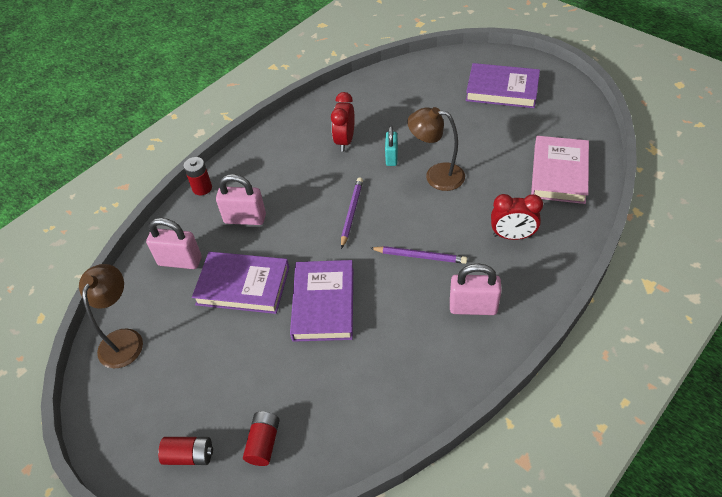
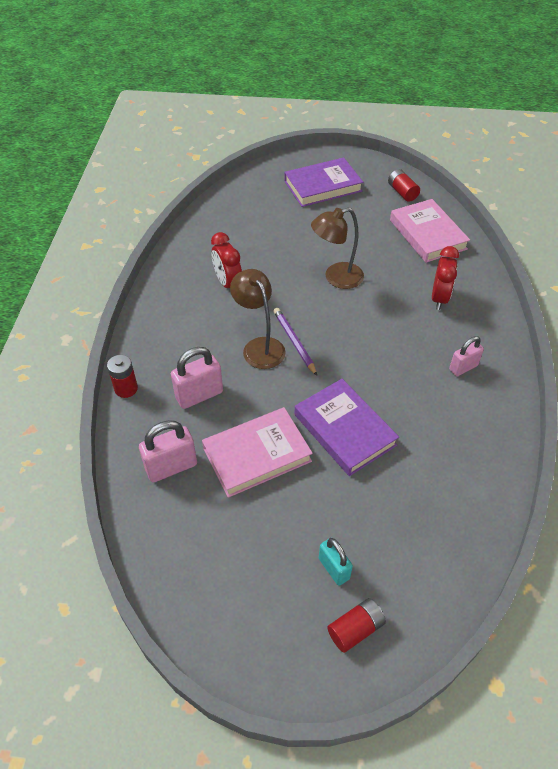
camera: 40 degrees left, 0 degrees up
(124, 339) = (185, 571): brown lamp -> brown lamp (259, 346)
(243, 285) = (257, 455): purple book -> pink book
(263, 443) = (408, 574): red battery -> red battery (402, 192)
(391, 157) = (284, 279): turquoise padlock -> turquoise padlock (334, 568)
(420, 256) = (385, 349): purple pencil -> none
(473, 307) = (463, 367): pink padlock -> pink padlock, size x0.66
(512, 236) = (439, 298): red clock -> red clock turned 45 degrees counterclockwise

